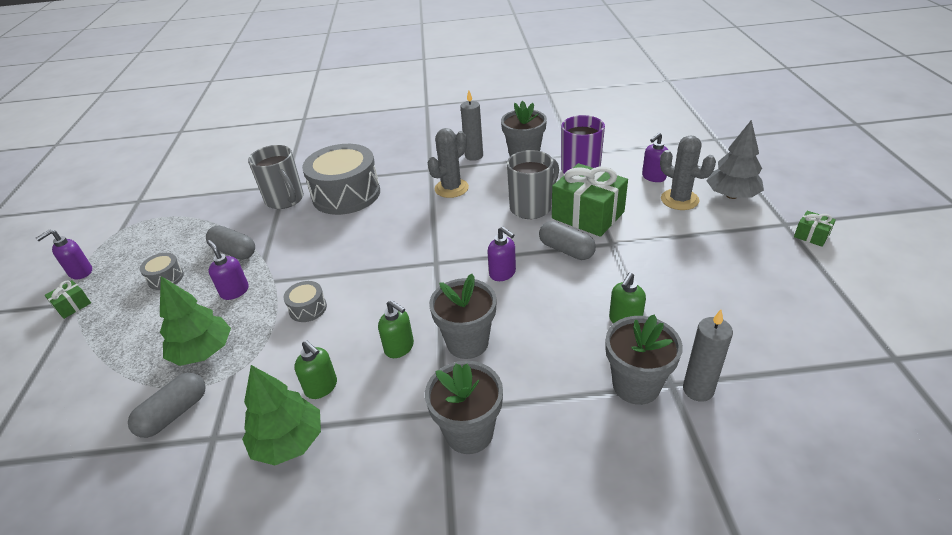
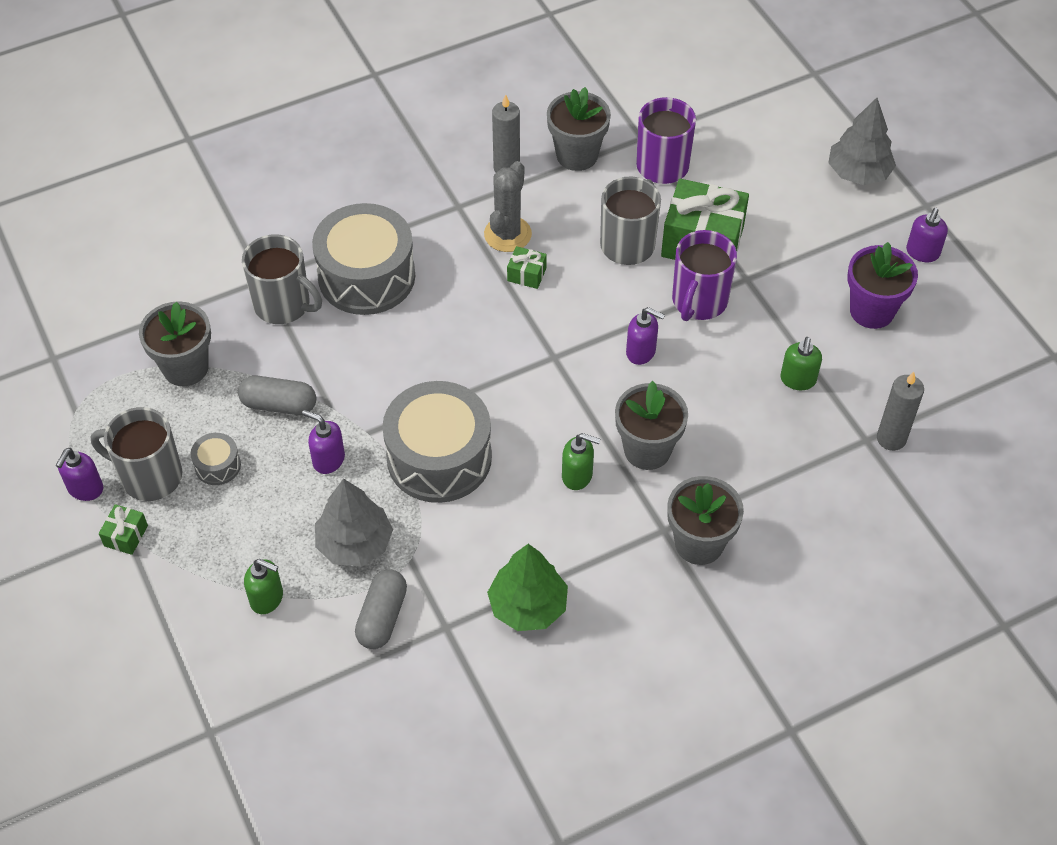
camera: 25 degrees left, 15 degrees up
(122, 274) = (150, 476): none -> grey mug
(203, 352) = (354, 543): green tree -> grey tree
(308, 308) = (439, 457): grey drum -> grey drum, size x2.30
(321, 387) = (522, 543): green soap dispenser -> green soap dispenser (267, 598)
(566, 250) = (699, 301): grey capsule -> purple mug
(636, 385) = (834, 450): grey flower pot -> grey flower pot (185, 368)
(653, 177) = (758, 160): purple soap dispenser -> purple soap dispenser (922, 253)
(679, 200) = (801, 193): grey cactus -> none
(713, 285) = (872, 311): none -> purple flower pot
(811, 236) = (956, 217): green gift -> green gift (526, 274)

